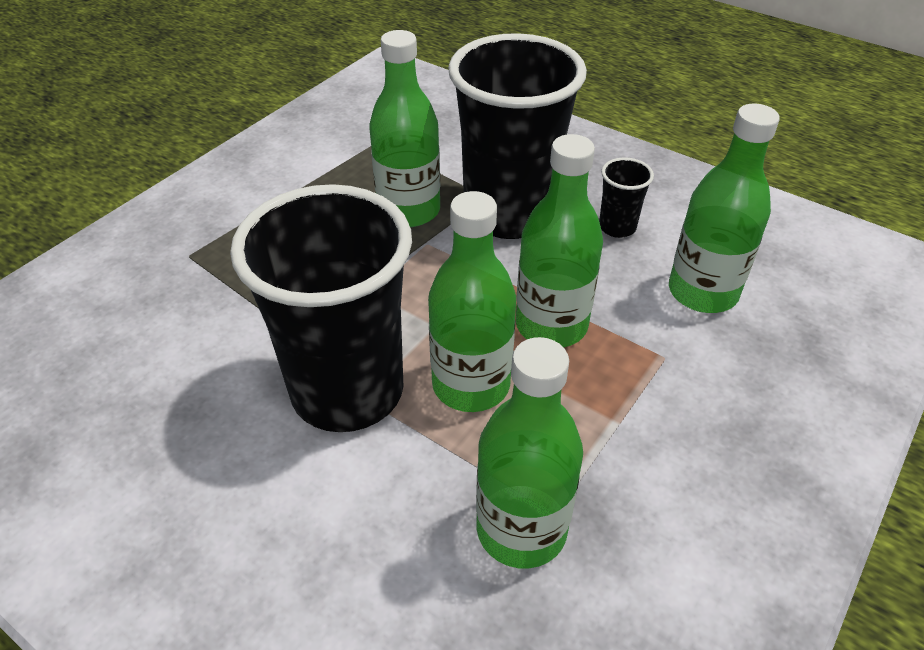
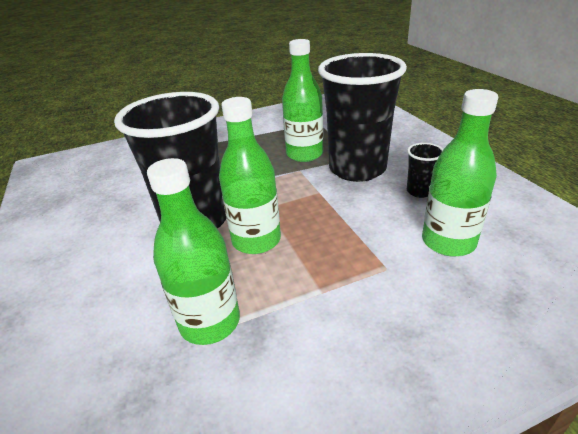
camera: 35 degrees right, 10 degrees down
(551, 325) = (329, 227): green bottle -> none

